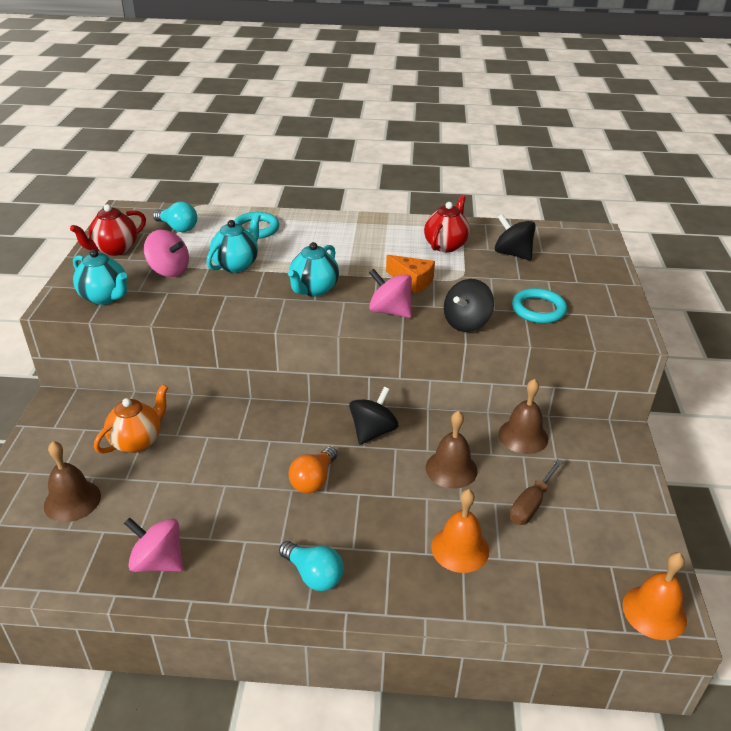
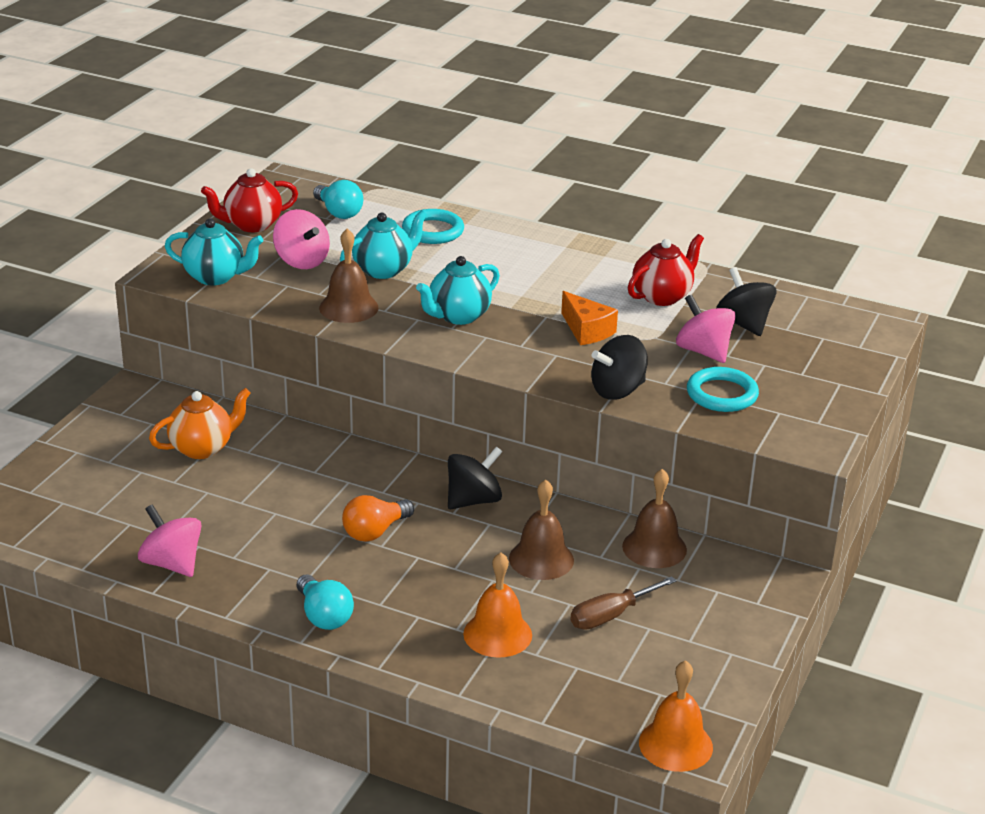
camera: 20 degrees right, 5 degrees down
(72, 500) = (110, 488): brown bell -> brown bell (348, 307)
(105, 297) = (215, 277): turquoise teapot -> turquoise teapot turned 45 degrees counterclockwise
(390, 311) = (533, 358): pink spinning top -> pink spinning top (703, 351)

